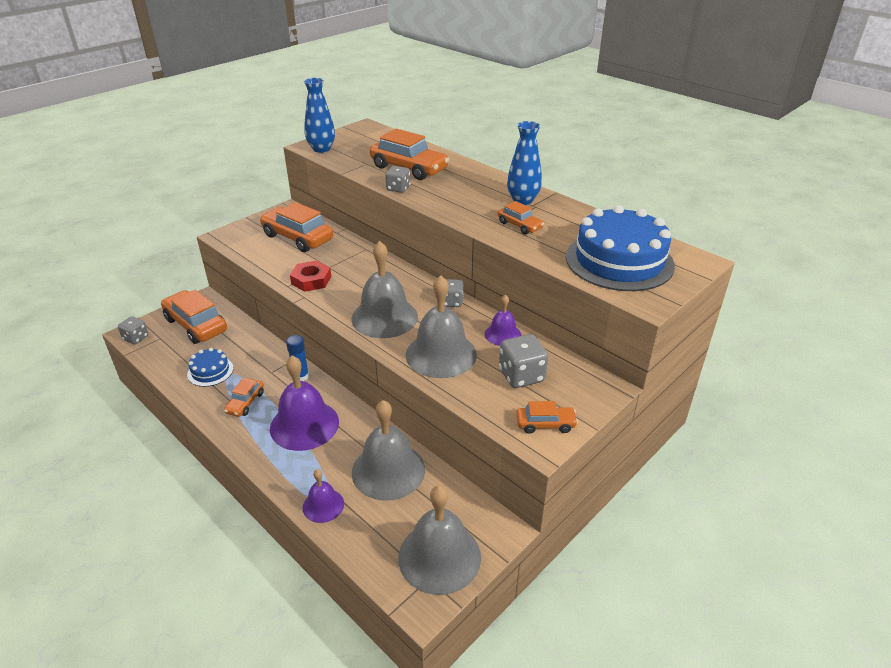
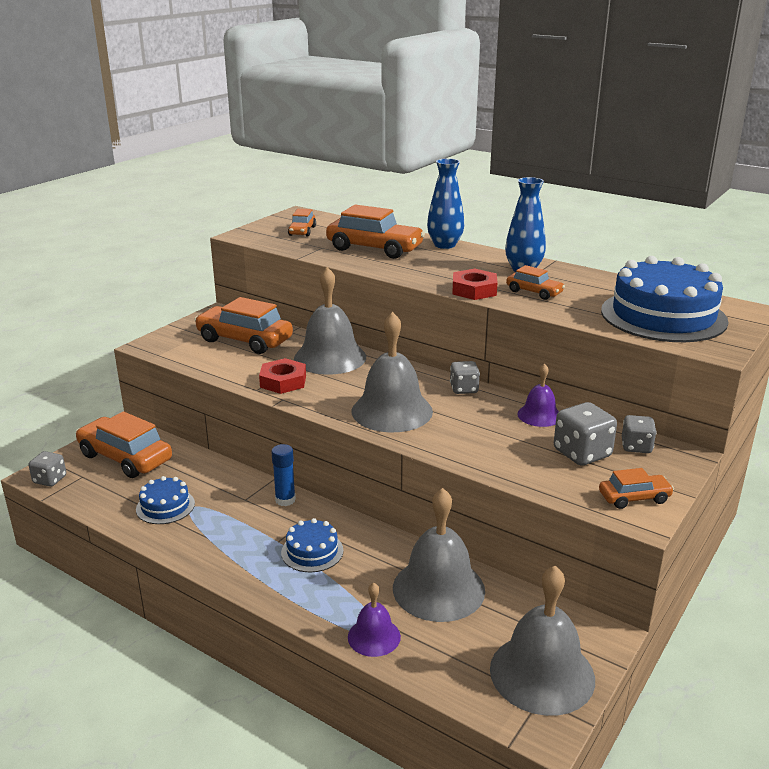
camera: 10 degrees left, 10 degrees down
(245, 403) = (226, 536): orange car -> orange car (302, 231)
(304, 425) = (312, 551): purple bell -> blue cake
(321, 149) = (259, 237): blue vase -> blue vase (445, 245)
(398, 189) = (374, 268): grey dice -> grey dice (636, 447)
(441, 354) = (478, 441): grey bell -> grey bell (330, 357)
(470, 219) = (474, 290): none -> red nut

